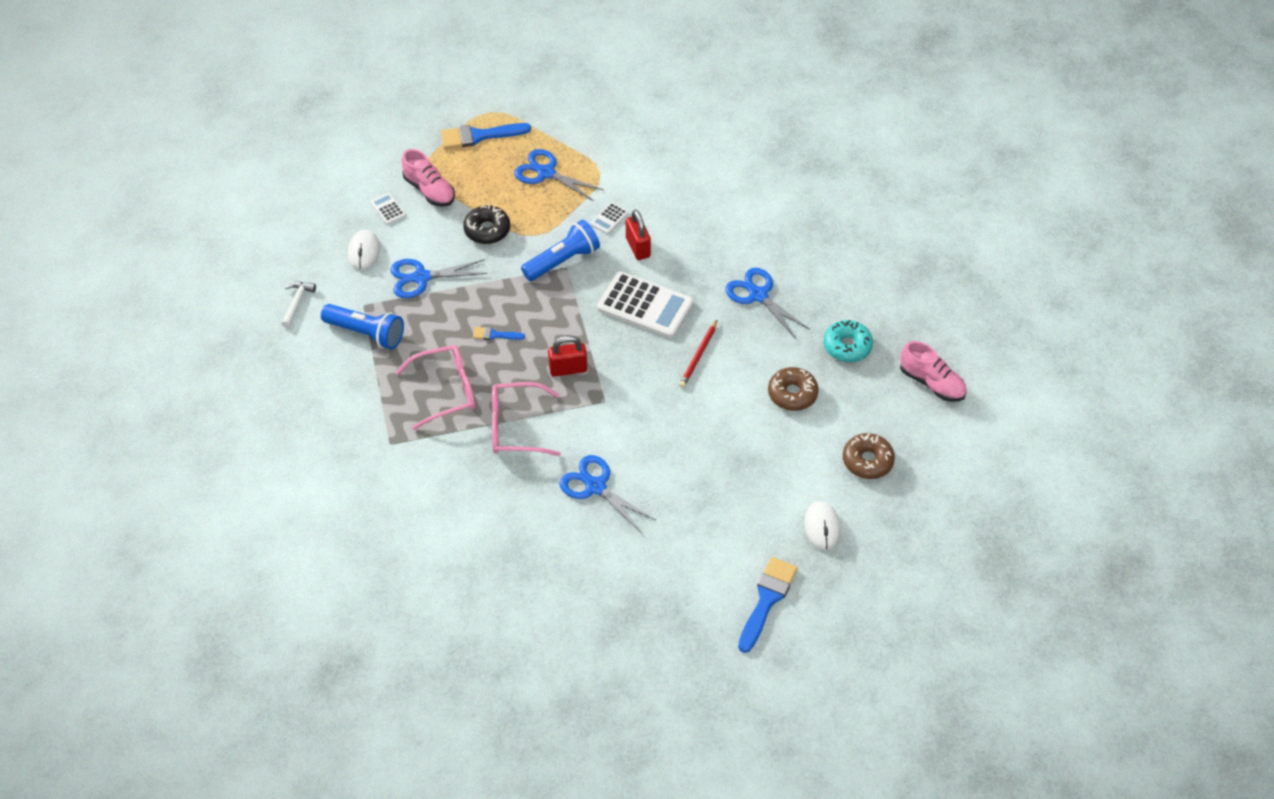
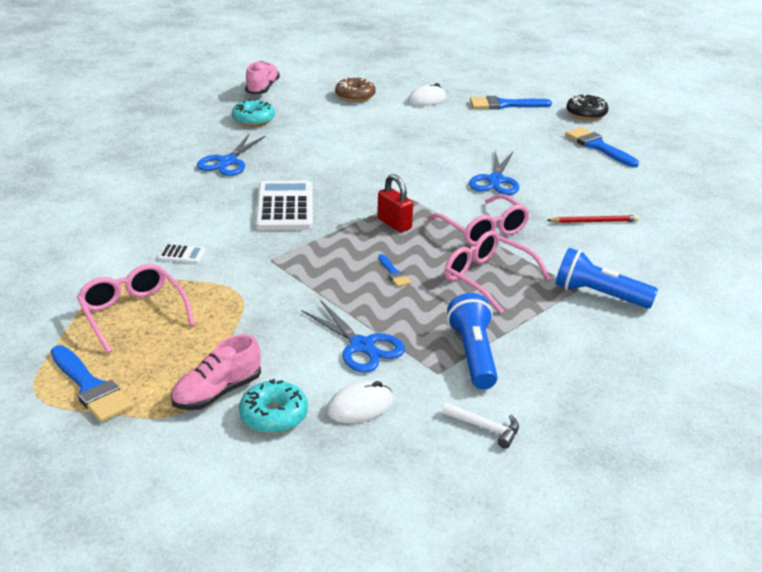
camera: 120 degrees left, 20 degrees down
(297, 303) = (485, 428): white hammer -> white hammer turned 135 degrees counterclockwise
(388, 209) = (274, 415): white calculator -> turquoise donut
(429, 190) = (217, 392): pink shoe -> pink shoe turned 150 degrees counterclockwise
(487, 230) = (254, 325): black donut -> black donut (586, 113)
(546, 173) = (133, 314): blue scissors -> pink glasses
(563, 261) = (263, 264): blue flashlight -> blue flashlight (599, 295)
(610, 628) = (598, 146): none -> blue brush
(638, 247) = (212, 229): red padlock -> none
(698, 356) = (319, 171): red pencil -> red pencil (594, 221)
(792, 394) = (321, 129): brown donut -> none

